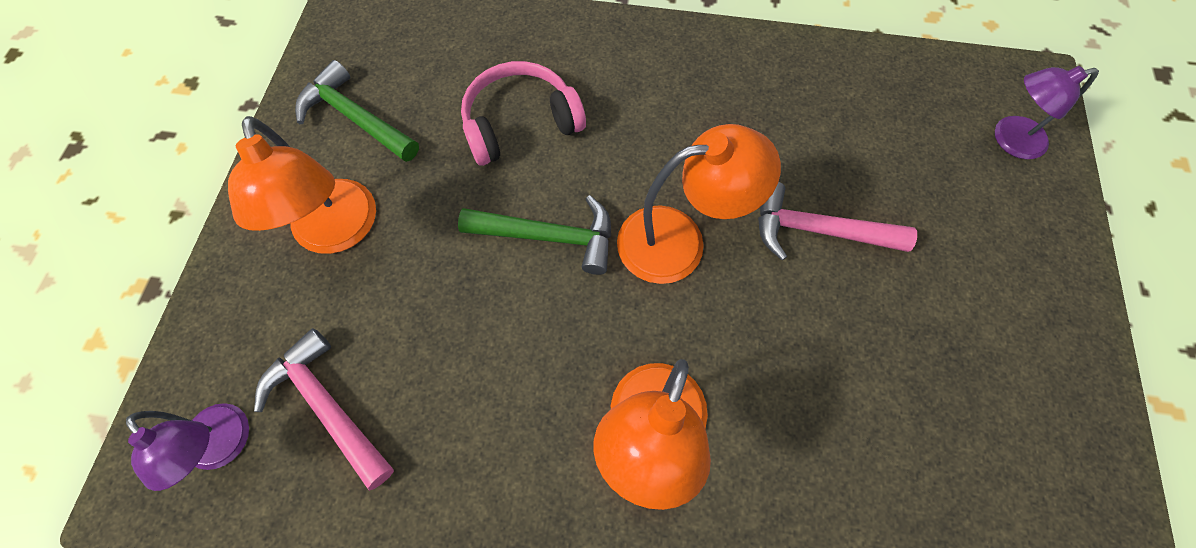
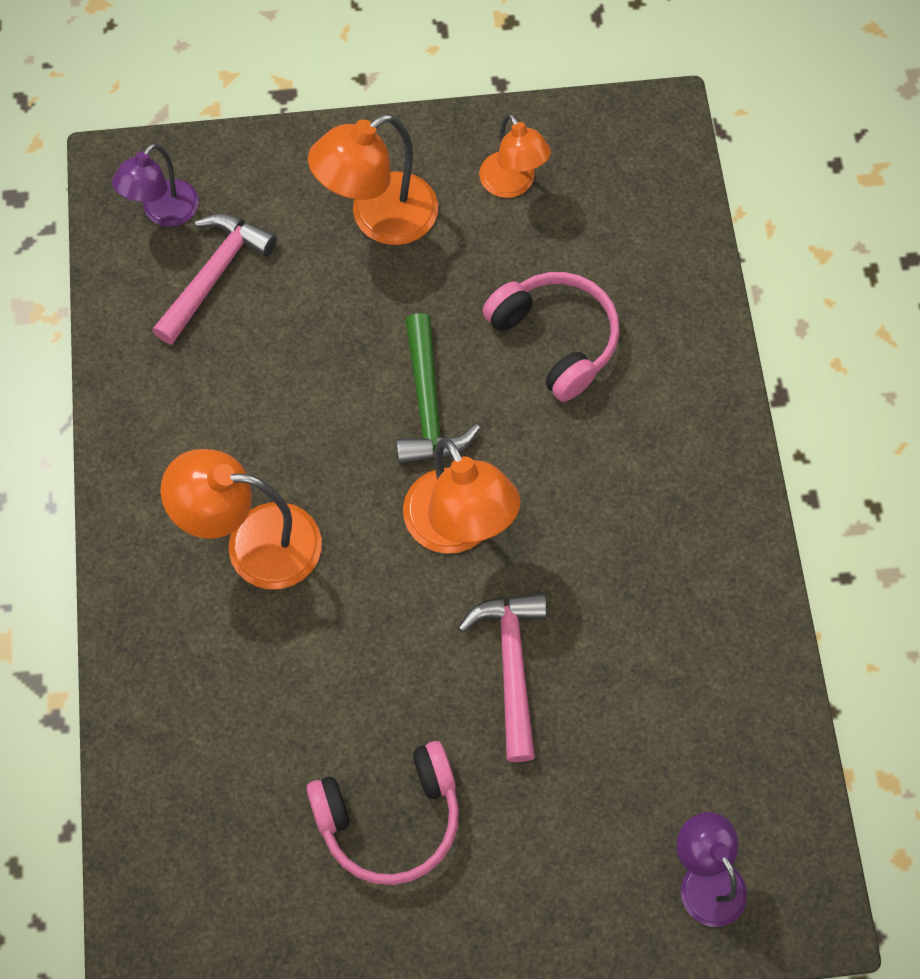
camera: 75 degrees right, 0 degrees up
(356, 118) = (512, 184): green hammer -> orange lamp
(951, 365) = (390, 818): none -> pink headphones

